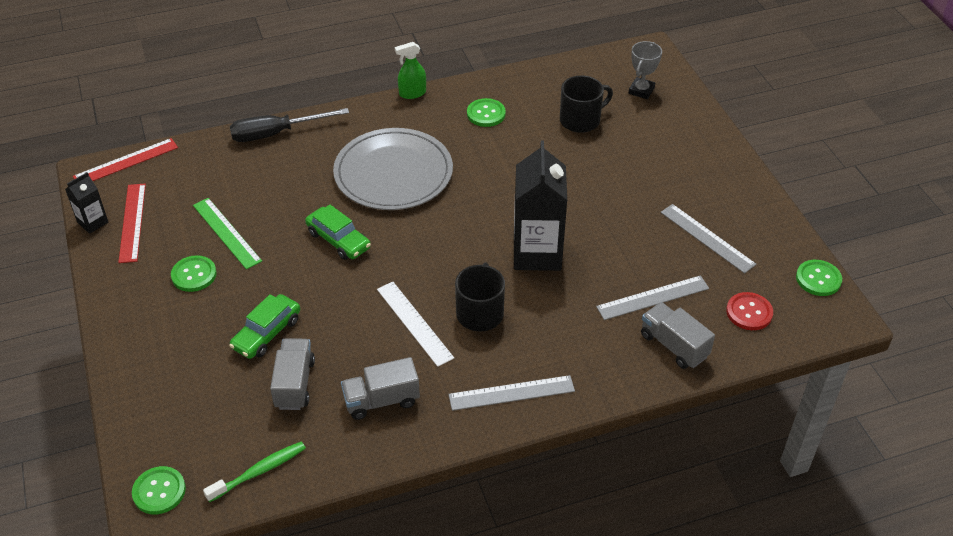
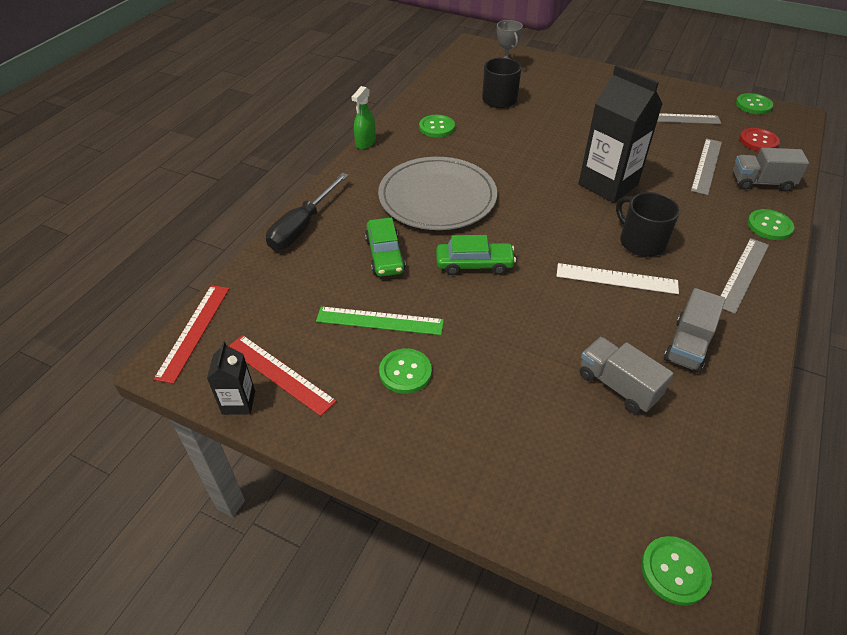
camera: 45 degrees left, 0 degrees up
(259, 471) = (709, 473): green toothbrush -> none
(267, 333) = (536, 367): green car -> green car (385, 255)
(607, 380) = (769, 226): none -> green button

